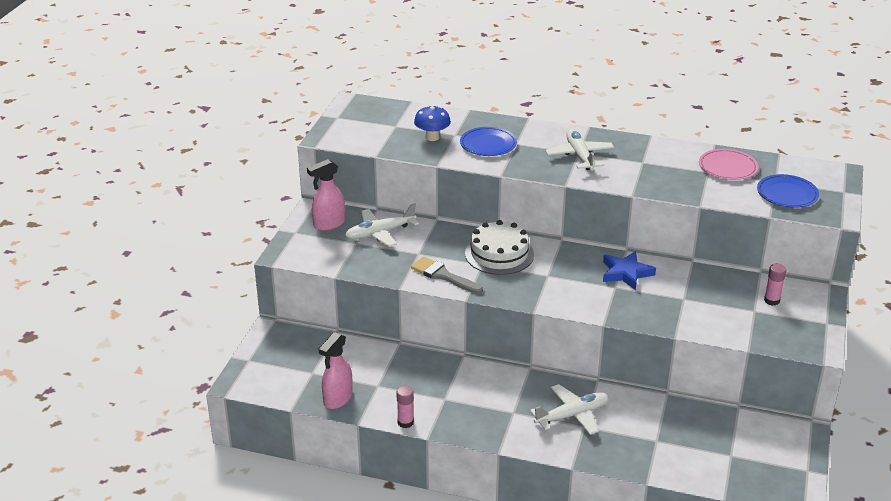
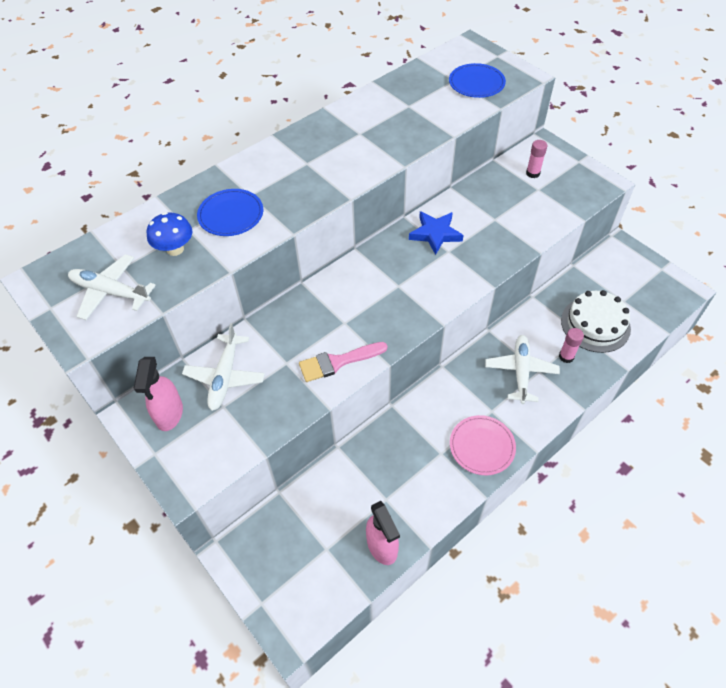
camera: 55 degrees left, 20 degrees up
(405, 422) = (453, 504): pink glue stick -> pink glue stick (566, 356)
(443, 276) = (338, 362): grey brush -> pink brush
(499, 254) = (339, 302): white cake -> white cake (595, 324)
(579, 156) = (312, 165): white plane -> white plane (111, 292)
(727, 167) = (412, 92): pink plate -> pink plate (482, 446)

